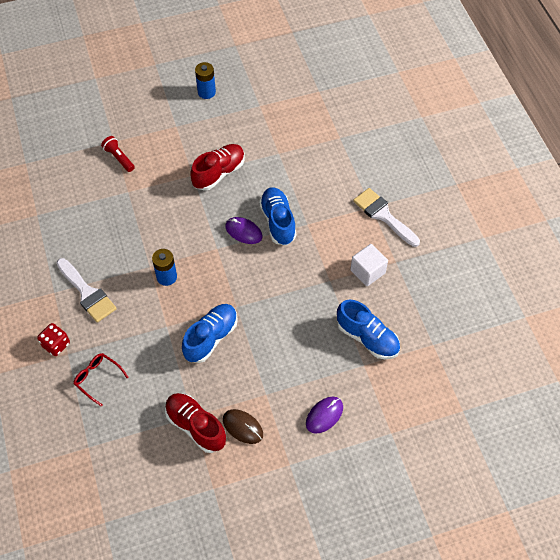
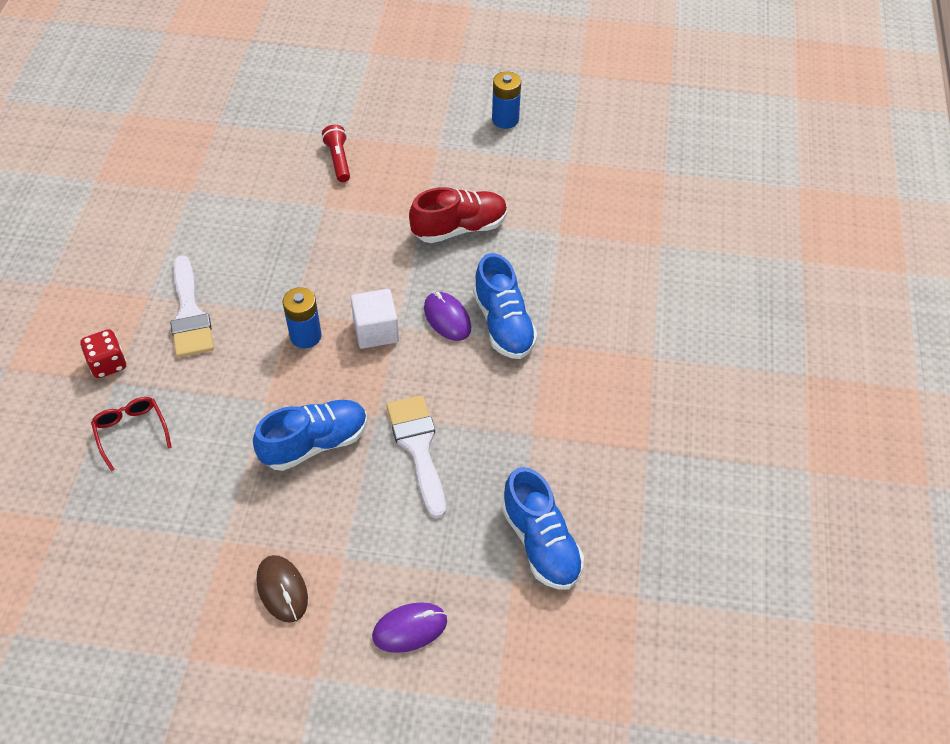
camera: 25 degrees right, 5 degrees down
(196, 426) = (218, 558): red shoe -> none
(278, 222) = (503, 324): blue shoe -> blue shoe turned 150 degrees clockwise
(367, 271) = (596, 446): white cube -> white cube (376, 331)
(383, 215) = (665, 376): white brush -> white brush (418, 447)

